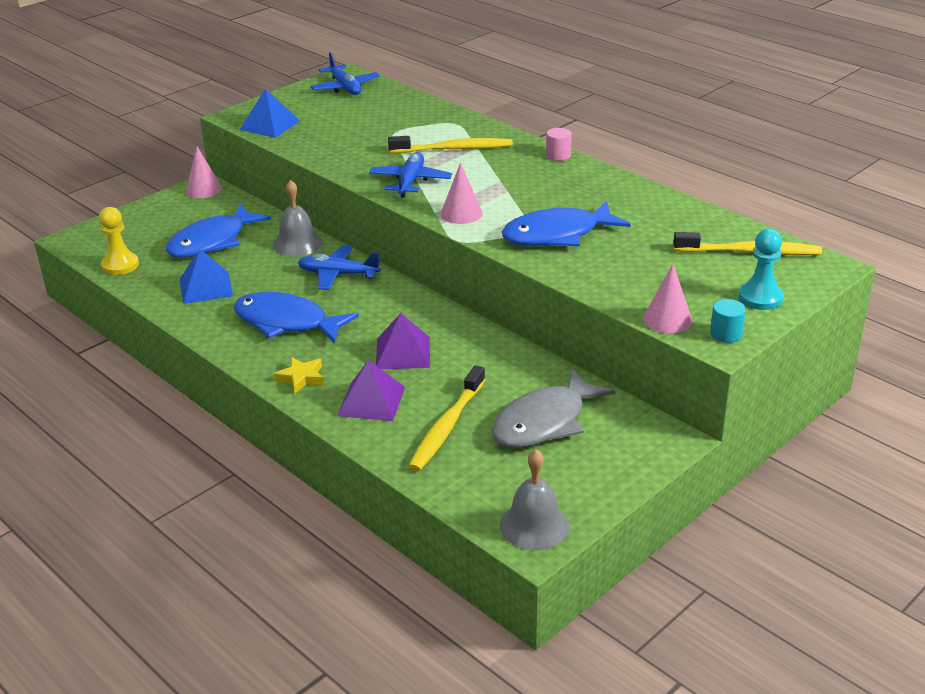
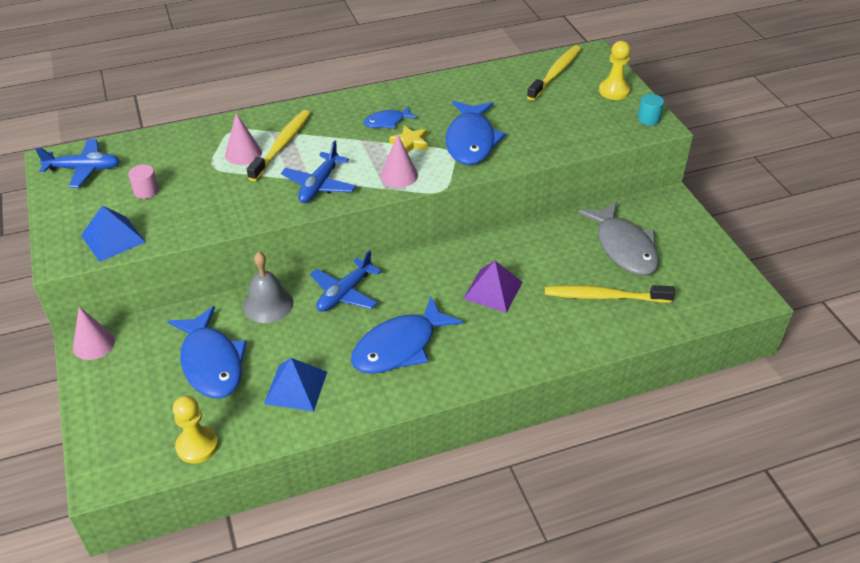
camera: 65 degrees left, 10 degrees up
(301, 378) = (492, 360): yellow star -> yellow star (410, 143)
(371, 401) = (549, 327): purple pyramid -> none
(410, 182) = (319, 185): blue plane -> blue plane turned 105 degrees counterclockwise
(447, 426) = (604, 296): yellow toothbrush -> yellow toothbrush turned 135 degrees clockwise
(534, 525) = (734, 290): grey bell -> none
(543, 184) = (387, 122): none -> blue fish
(558, 155) = (345, 99): pink cylinder -> pink cylinder (146, 191)
(667, 319) = (618, 134): pink cone -> pink cone (243, 153)
(760, 298) = (614, 91): turquoise pawn -> yellow pawn

